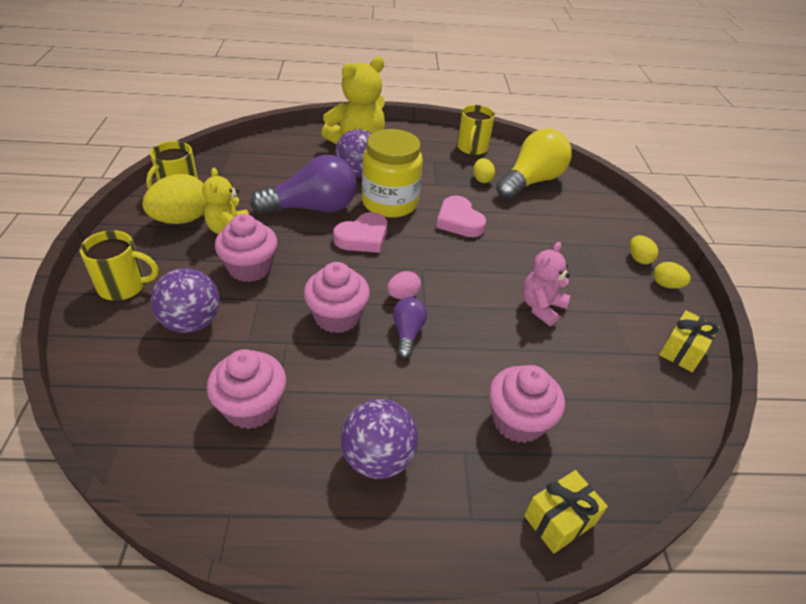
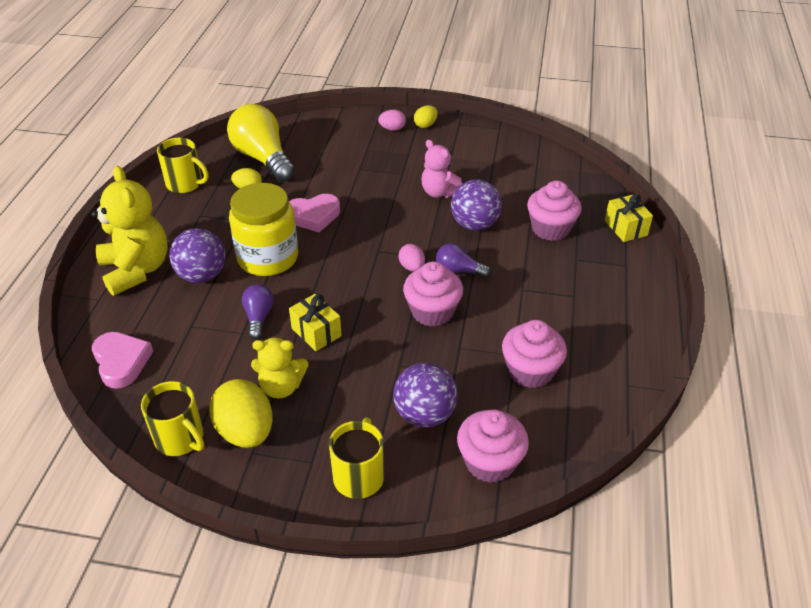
camera: 75 degrees left, 0 degrees up
(250, 268) = (350, 370): pink cupcake -> pink cupcake (490, 462)
(312, 208) = (258, 317): purple light bulb -> purple light bulb, size x0.50
(363, 237) = (321, 284): pink heart -> pink heart (121, 362)
(378, 458) = (580, 302): purple ball -> purple ball (474, 224)
(638, 259) = (392, 129): yellow egg -> pink egg
(682, 351) = (494, 139): yellow gift -> yellow gift (316, 332)

